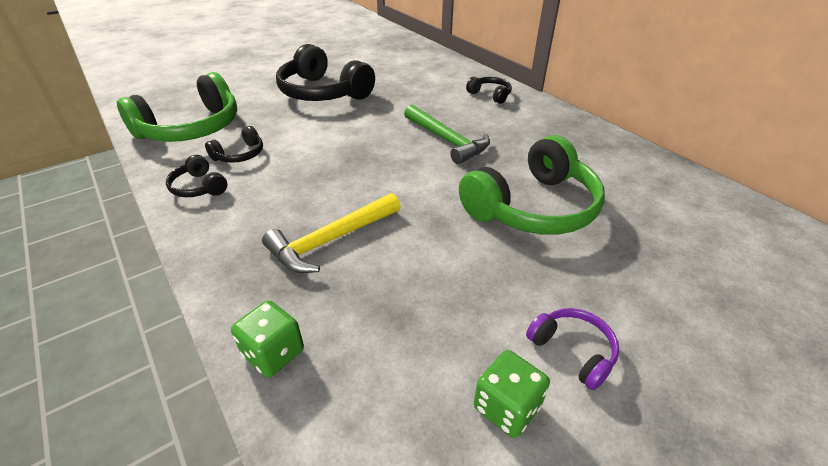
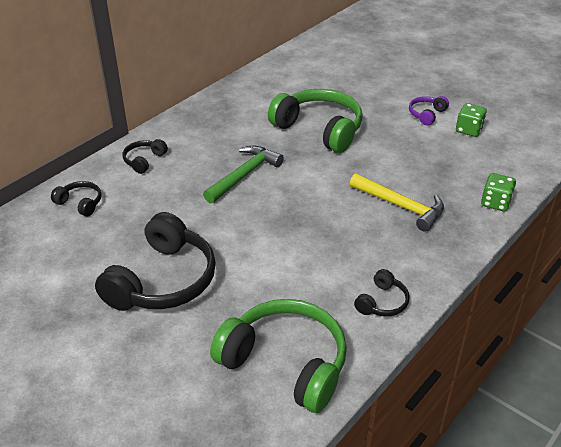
camera: 105 degrees left, 0 degrees up
(240, 155) = (320, 297): black headphones -> black headphones (80, 203)

